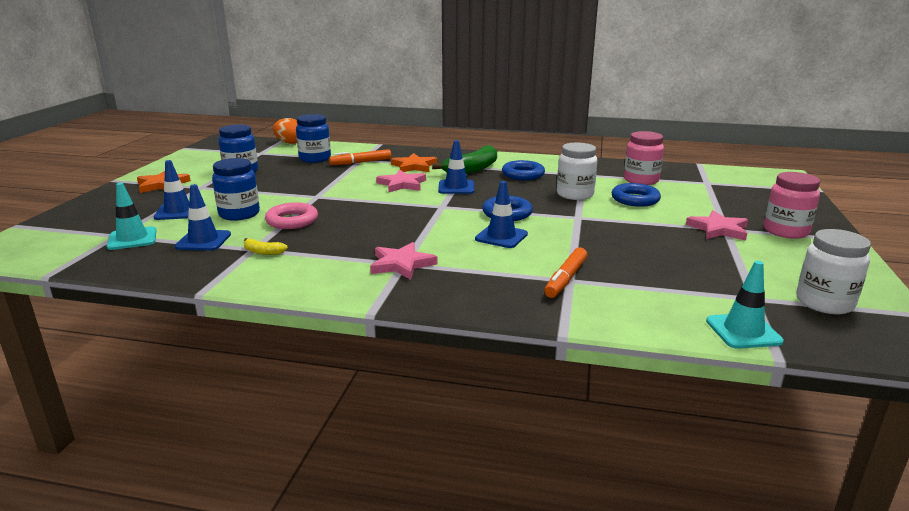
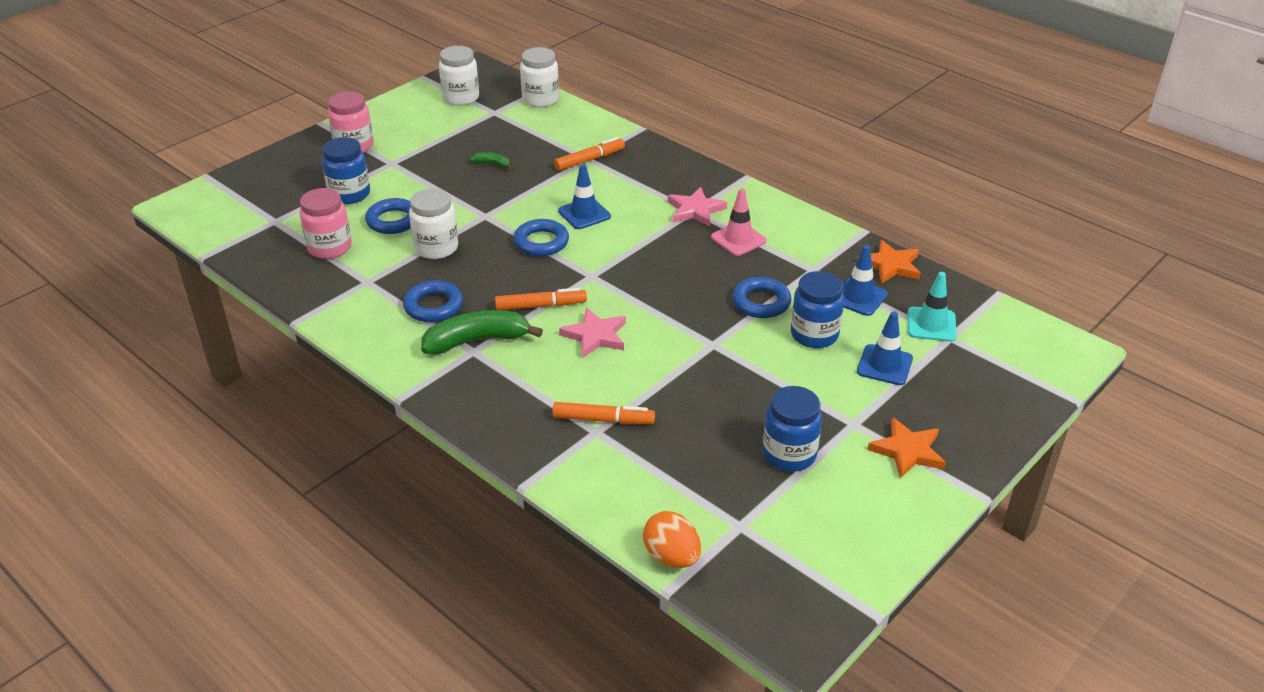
camera: 150 degrees left, 15 degrees up
(263, 252) = (805, 262): yellow banana -> none
(292, 221) = (761, 302): pink ring -> blue ring
(315, 159) = (662, 461): blue jar -> blue jar (349, 194)
(339, 253) = (738, 239): none -> pink traffic cone
(414, 166) = (541, 379): orange star -> orange star (890, 265)
(456, 187) = (541, 306): blue traffic cone -> orange marker
(646, 250) = (492, 164): none -> green banana
(718, 229) = (398, 164): pink star -> none
(743, 331) = (540, 99): turquoise traffic cone -> white jar

